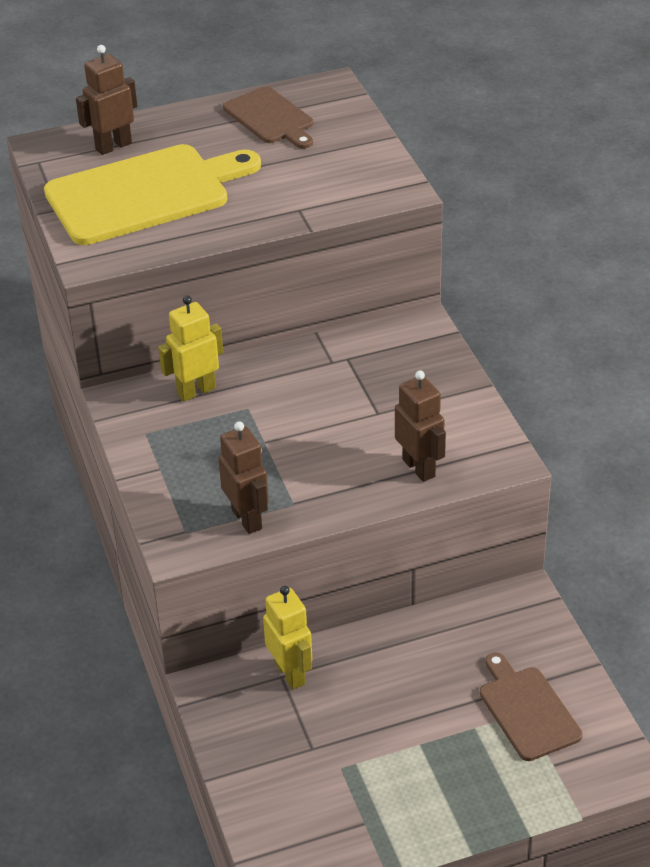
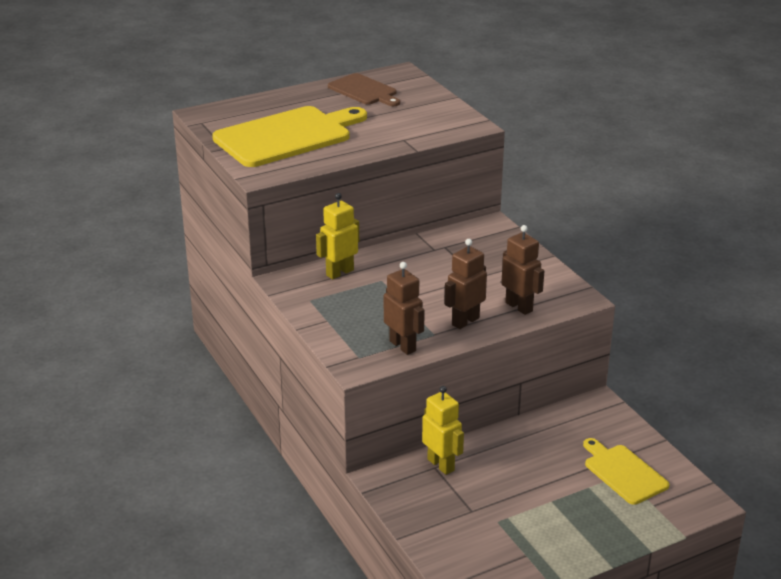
camera: 10 degrees left, 10 degrees down
(113, 146) = (254, 111): brown robot -> brown robot (465, 321)
(527, 710) = (623, 473): brown cutting board -> yellow cutting board

